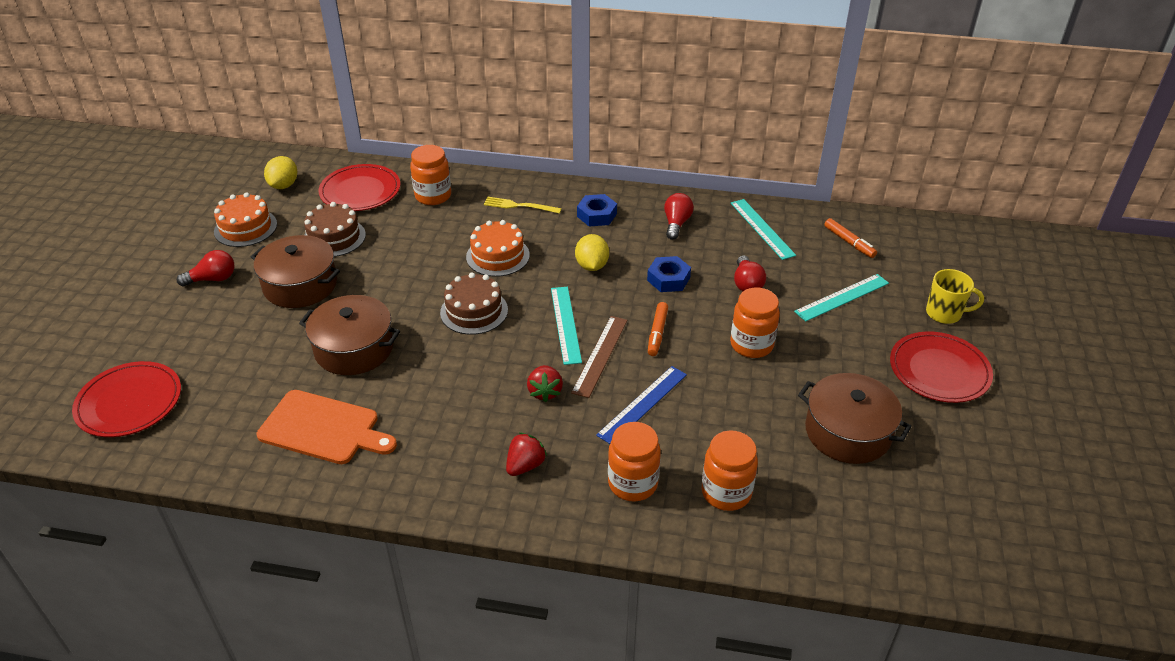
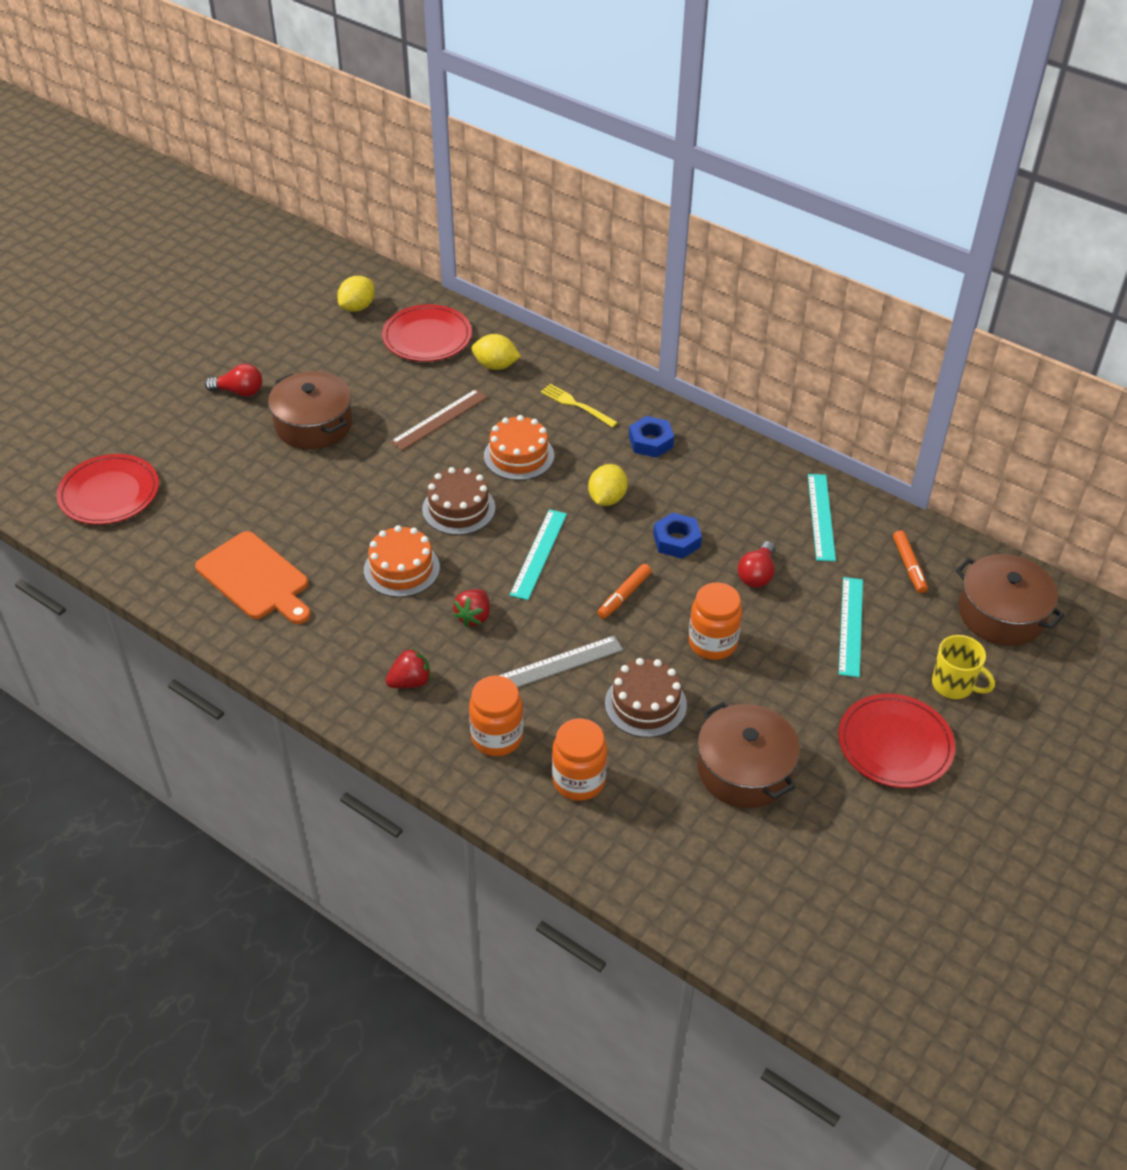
camera: 25 degrees right, 5 degrees up
(245, 228) = (297, 344): orange cake -> orange cake (401, 568)
(334, 237) = (373, 382): brown cake -> brown cake (645, 704)
(354, 349) = (325, 509): brown pot -> brown pot (1001, 614)
(433, 196) = (496, 365): orange jar -> yellow lemon
(600, 355) = (551, 599): brown ruler -> brown ruler (439, 419)
(642, 404) = (559, 664): blue ruler -> grey ruler
(676, 224) = (729, 480): red light bulb -> none
(842, 297) = (850, 626): turquoise ruler -> turquoise ruler turned 75 degrees counterclockwise

